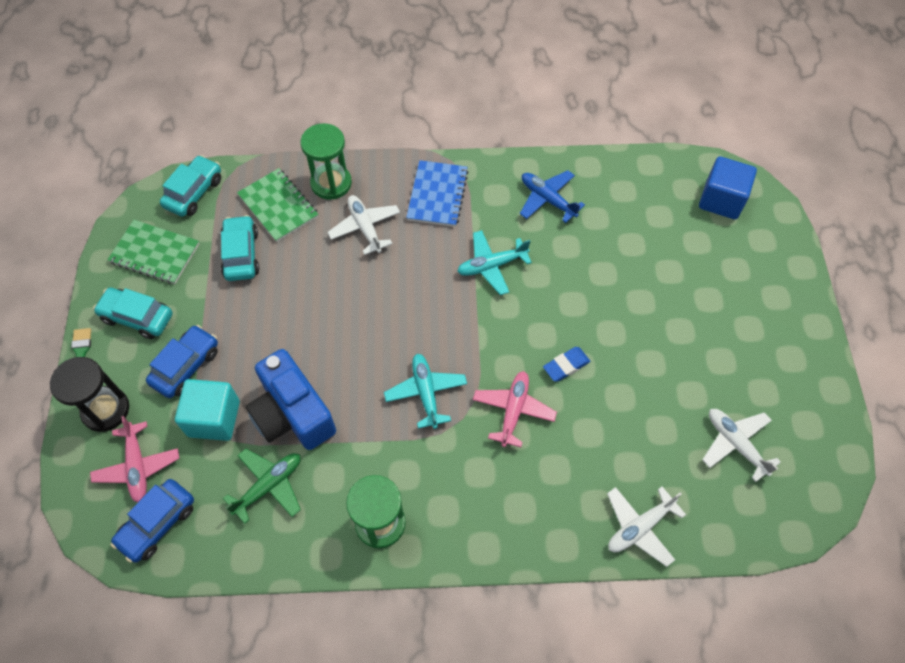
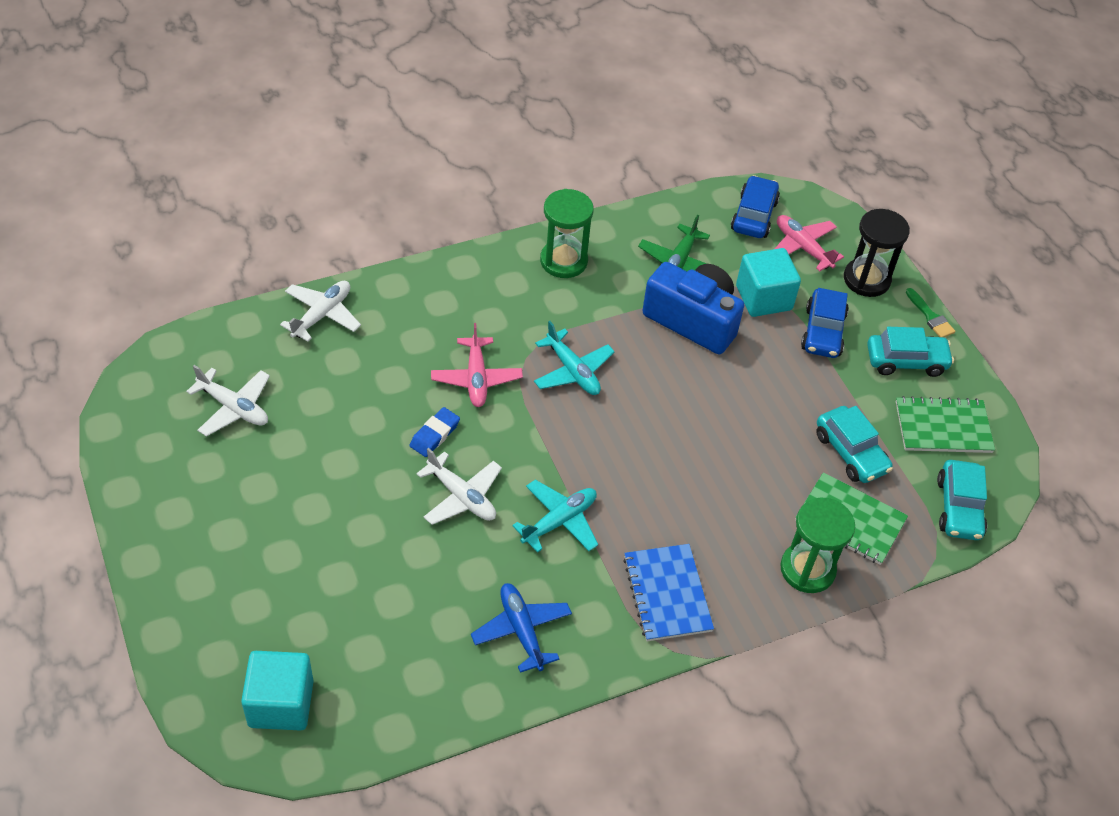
camera: 155 degrees right, 10 degrees down
(365, 228) = (732, 524): white plane -> white plane (461, 496)
(548, 199) = (522, 630): blue plane -> blue plane turned 135 degrees counterclockwise
(721, 200) = (281, 703): blue cube -> turquoise cube

